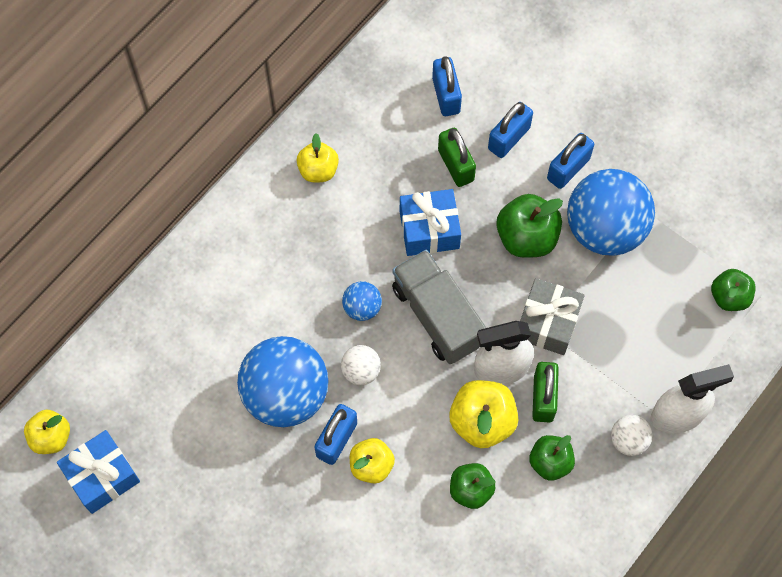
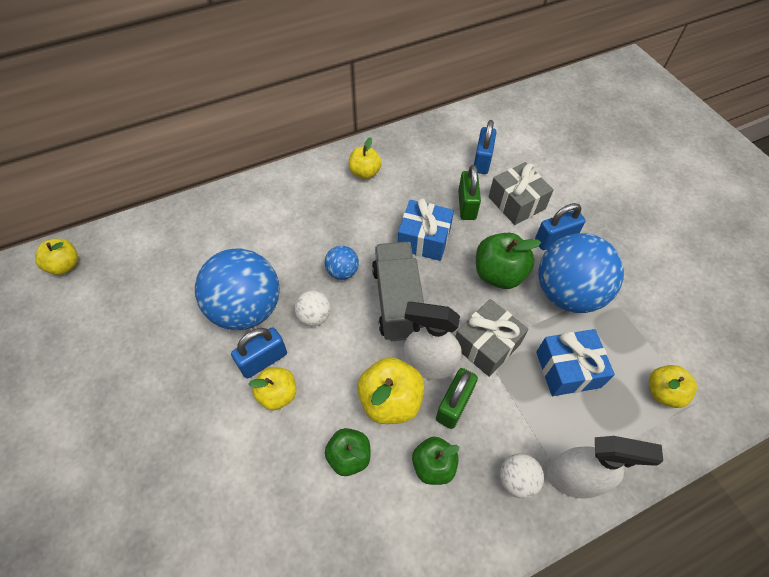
camera: 25 degrees right, 10 degrees down
(102, 476) = (76, 308): blue gift -> blue gift (568, 369)
(509, 138) = (516, 203): blue padlock -> grey gift
(729, 297) = (663, 392): green apple -> yellow apple

